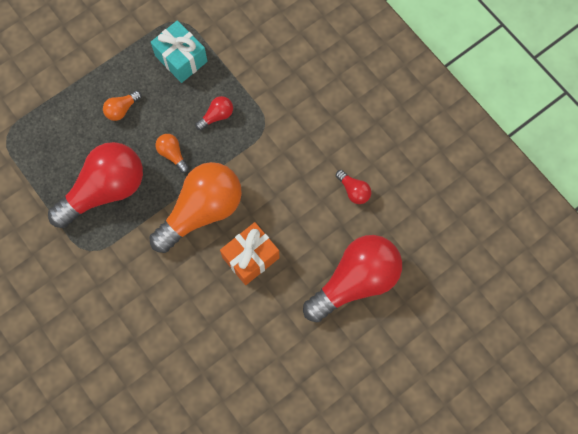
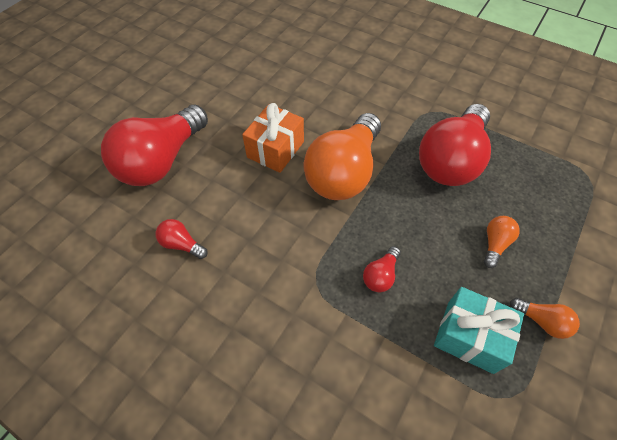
camera: 160 degrees right, 15 degrees down
(172, 154) = (406, 215): orange light bulb -> orange light bulb (542, 321)

